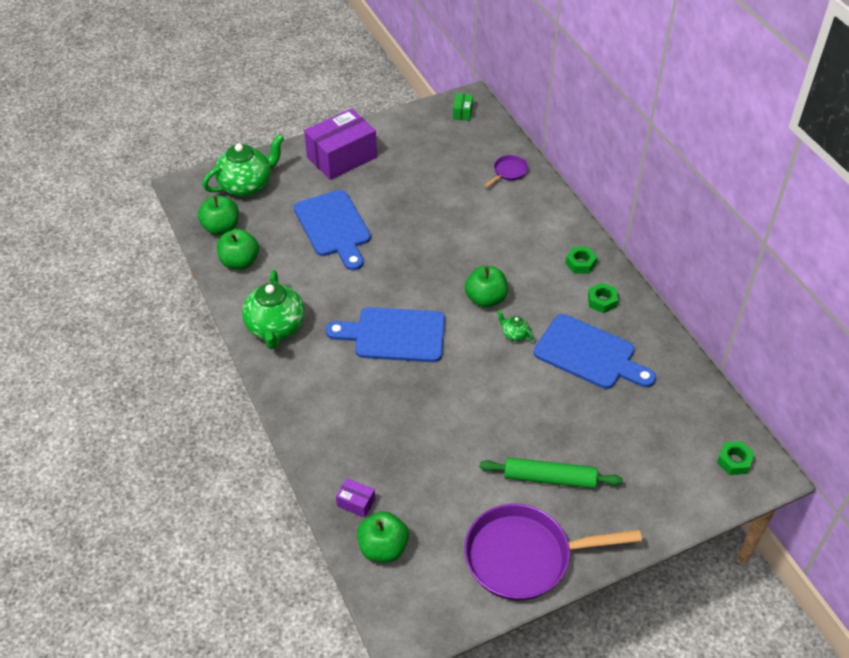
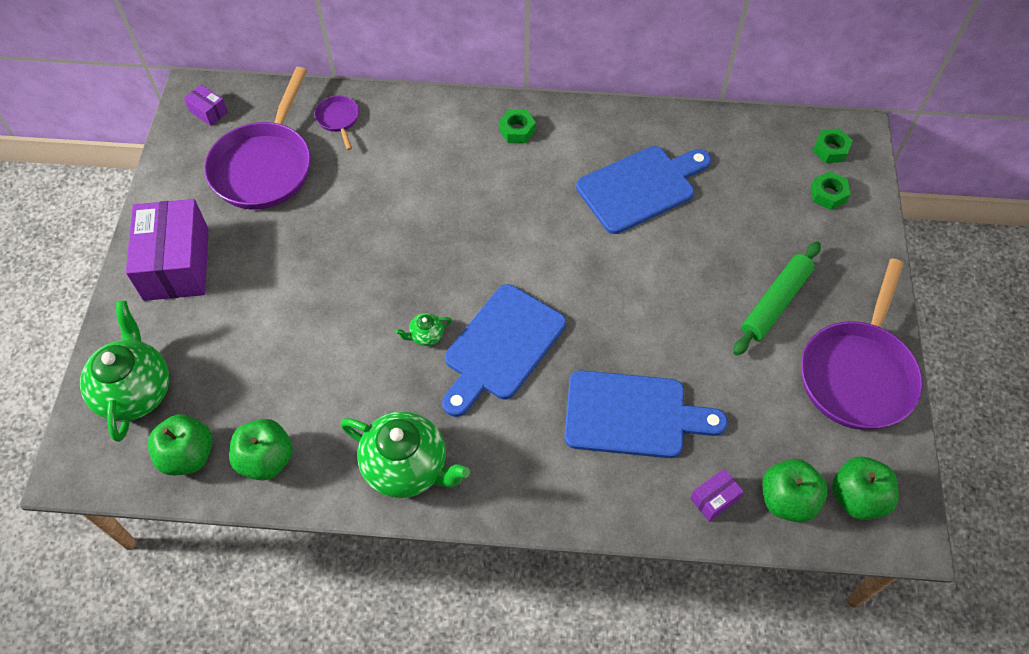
camera: 60 degrees left, 10 degrees up
(334, 227) = (288, 328): blue cutting board -> blue cutting board (632, 415)
(442, 157) = (264, 166): none -> purple pan
(462, 112) = (208, 112): green box -> purple box
(486, 299) = (508, 235): green apple -> green apple (857, 498)
(514, 334) = (574, 236): green teapot -> green teapot (426, 336)
(602, 301) = (579, 140): green nut -> green nut (828, 194)

